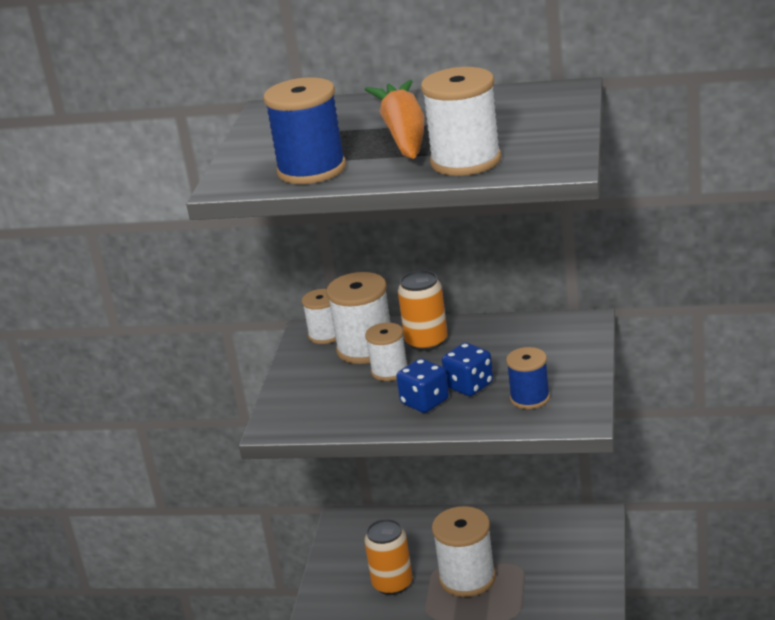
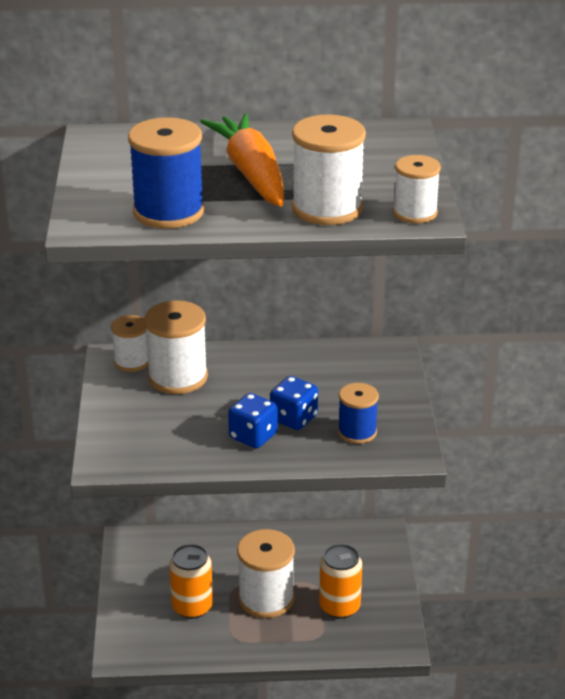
camera: 15 degrees left, 5 degrees up
(389, 371) = (209, 402): white spool -> white spool (415, 213)
(426, 342) = (238, 370): orange can -> orange can (339, 607)

